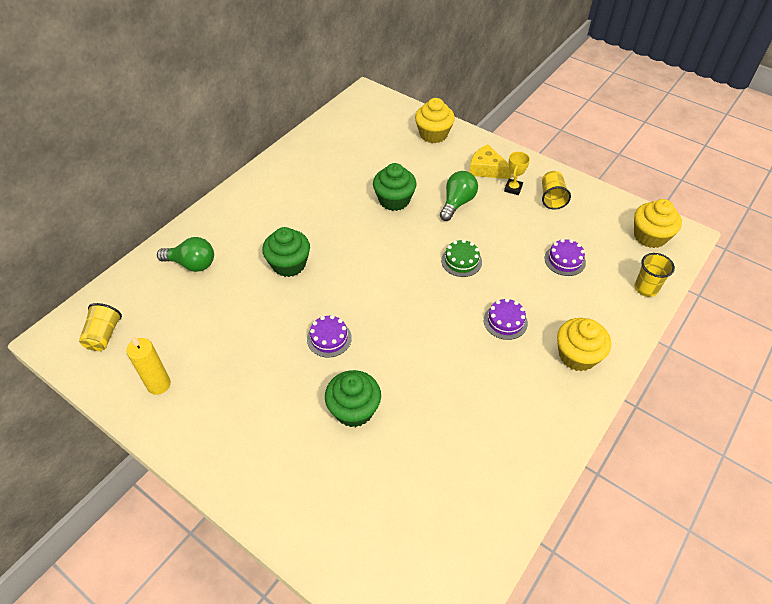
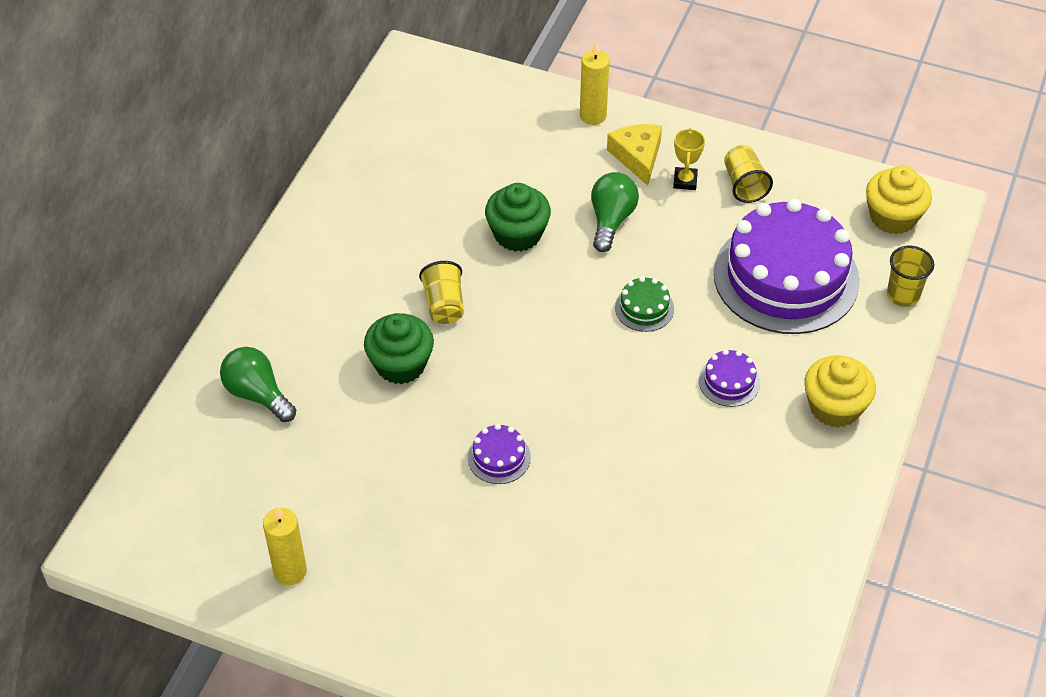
camera: 15 degrees left, 0 degrees up
(104, 335) = (178, 524): yellow cup -> yellow cup (444, 305)
(192, 264) = (257, 394): green light bulb -> green light bulb turned 135 degrees counterclockwise
(354, 410) = (567, 543): green cupcake -> none
(433, 134) = (540, 113): yellow cupcake -> none
(465, 141) = (593, 116): none -> yellow candle
(486, 169) = (637, 157): yellow cheese -> yellow cheese turned 60 degrees clockwise
(565, 260) = (786, 277): purple cake -> purple cake, size x2.48

